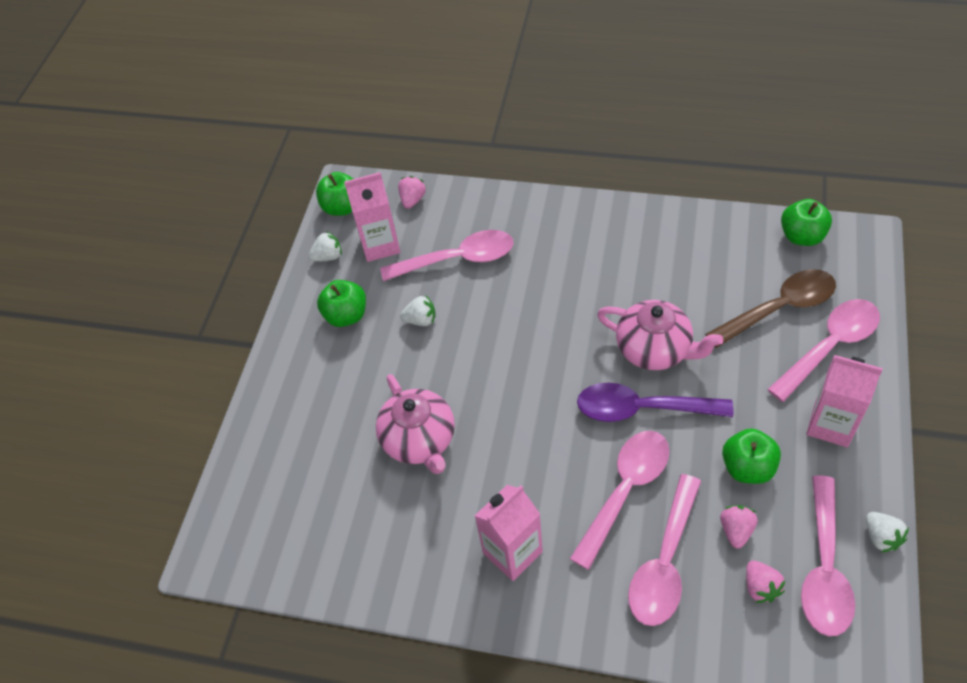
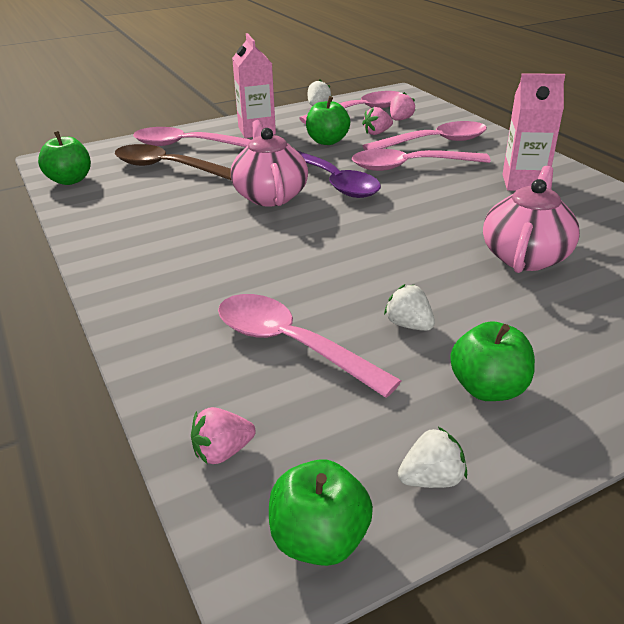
camera: 135 degrees left, 20 degrees down
(328, 256) = (431, 479): white strawberry -> white strawberry turned 135 degrees clockwise
(380, 245) = (345, 431): pink carton -> none

